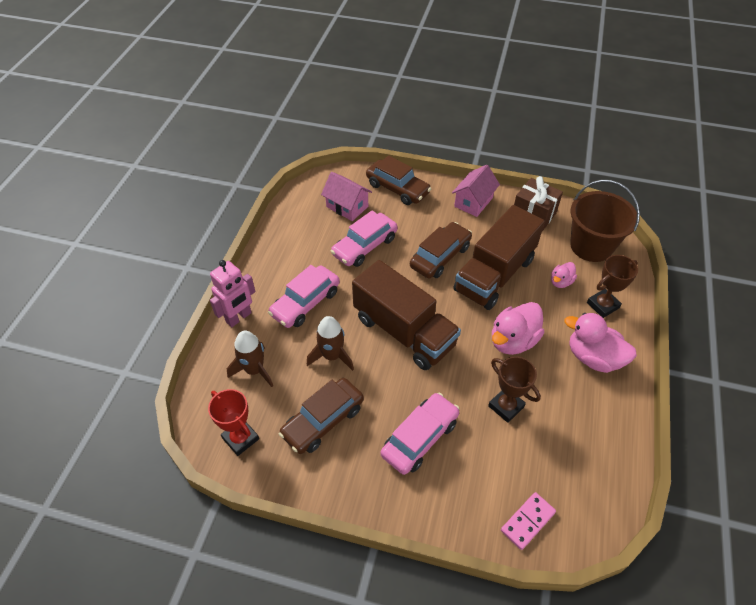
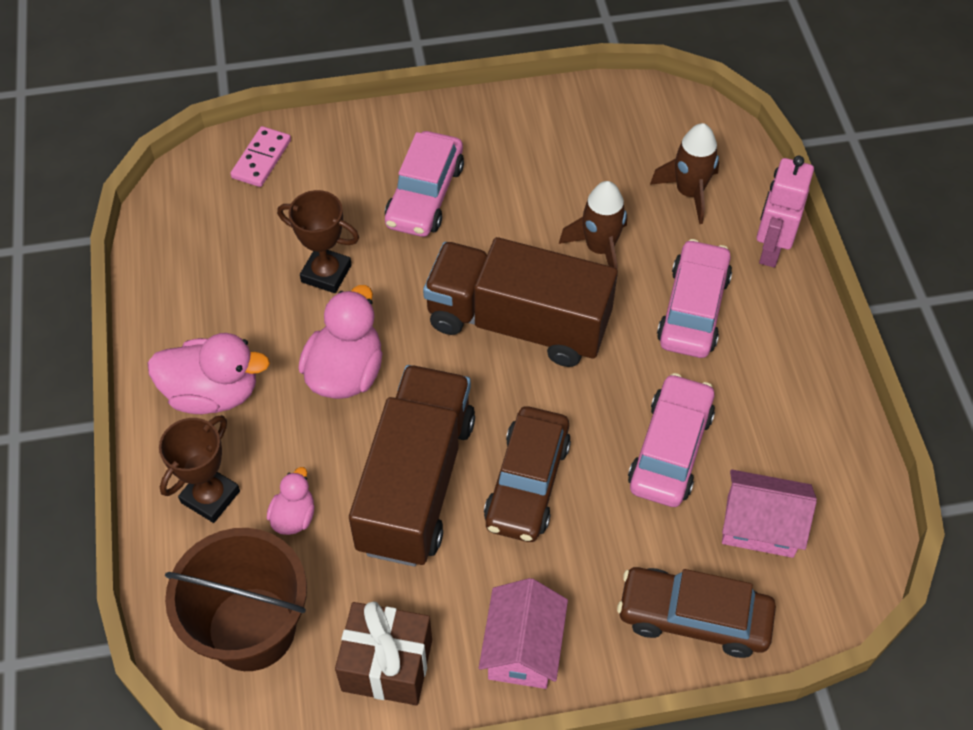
camera: 155 degrees right, 5 degrees up
(240, 438) = (642, 117): red trophy -> none
(323, 421) = (557, 170): brown car -> none

